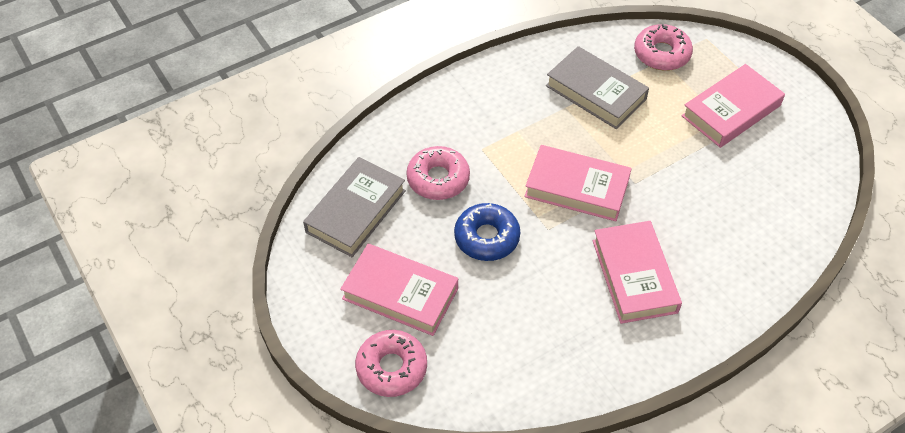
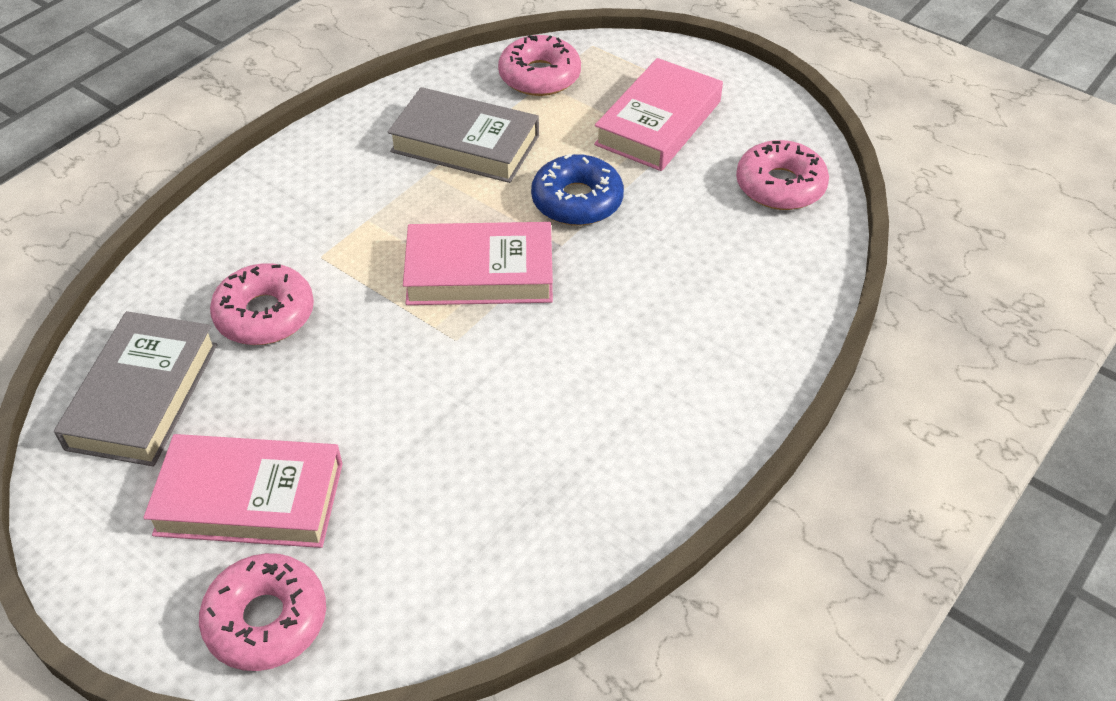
camera: 20 degrees left, 5 degrees down
(487, 237) = (366, 377): blue donut -> blue donut (577, 201)
(634, 276) = (605, 369): pink book -> none
(798, 180) = (780, 186): none -> pink donut

